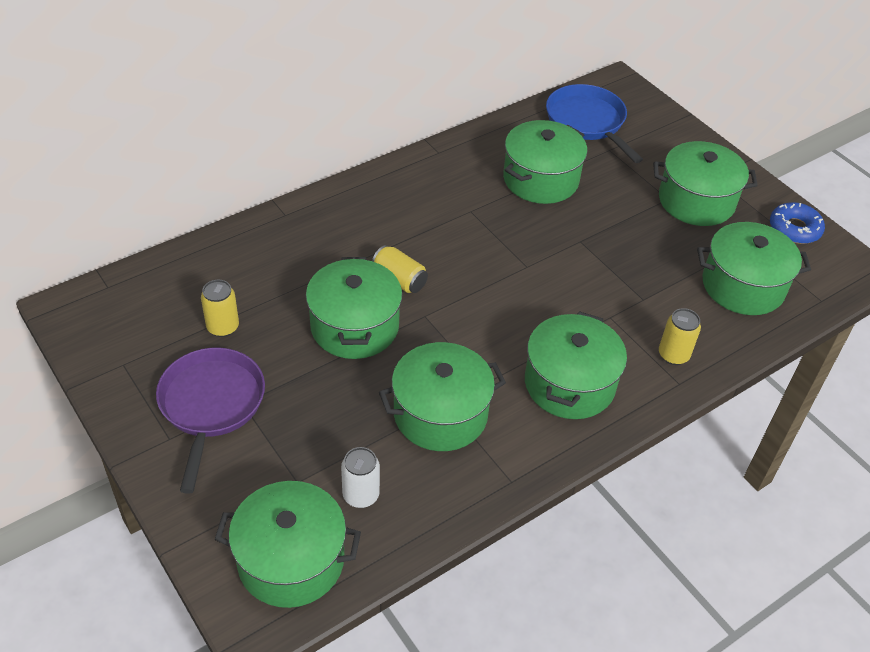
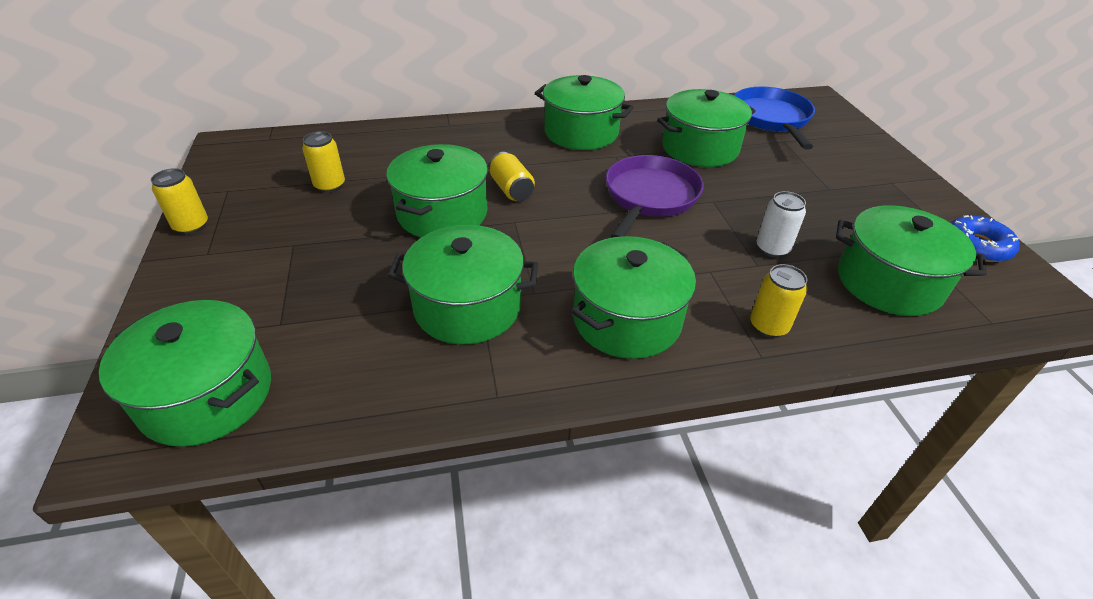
camera: 25 degrees right, 5 degrees down
(125, 415) = (191, 226): none -> yellow can
(211, 405) = (265, 238): purple pan -> purple pan (650, 197)
(361, 495) = (328, 356): white can -> white can (772, 249)
(696, 201) = (862, 197): green pot -> green pot (581, 132)

